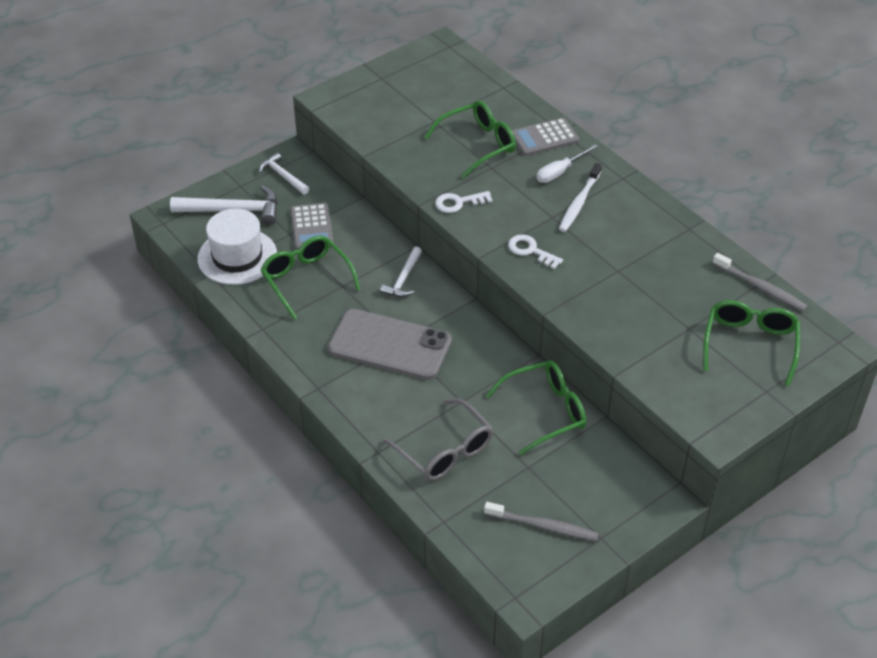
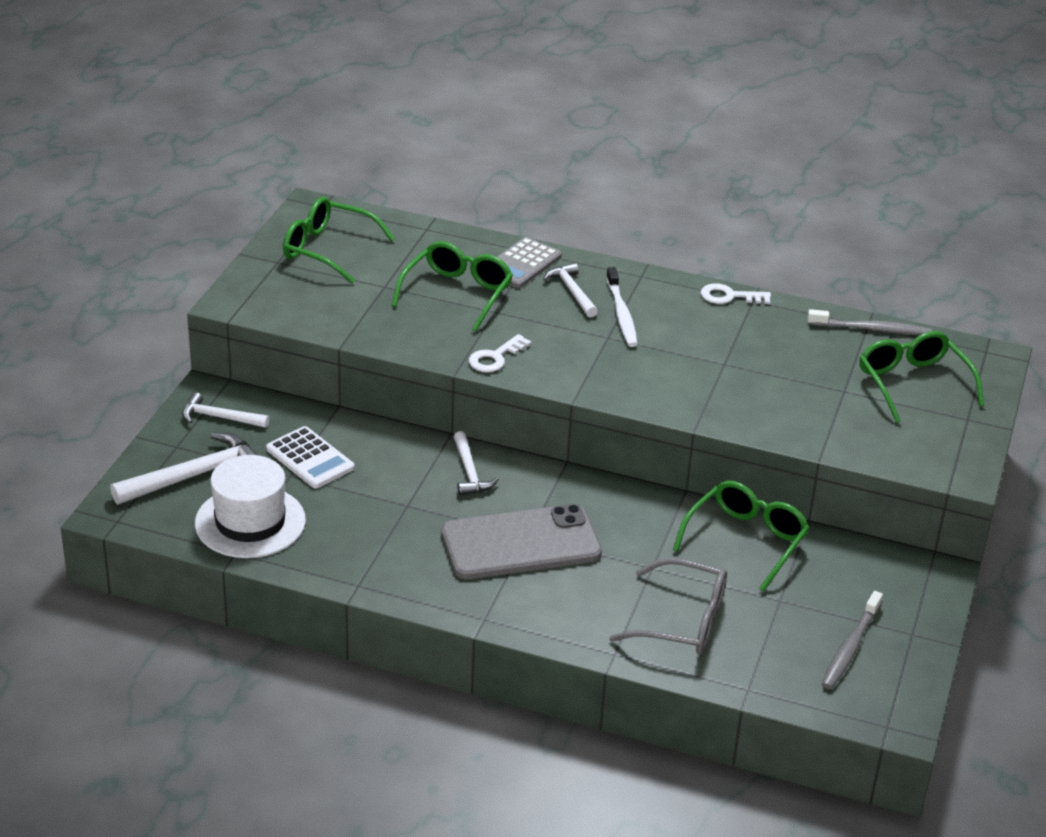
camera: 35 degrees left, 10 degrees down
(306, 280) = (359, 515): green glasses -> green glasses (328, 250)
(312, 227) = (310, 458): grey calculator -> white calculator
(530, 250) = (619, 377): white key -> white key (729, 296)
(544, 526) = (850, 648): grey toothbrush -> grey toothbrush turned 135 degrees clockwise
(560, 172) = (572, 291): white screwdriver -> white hammer

